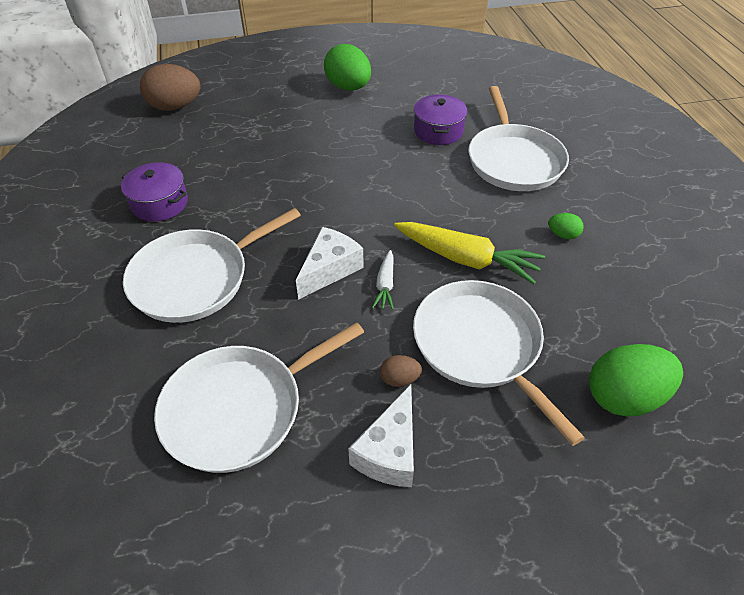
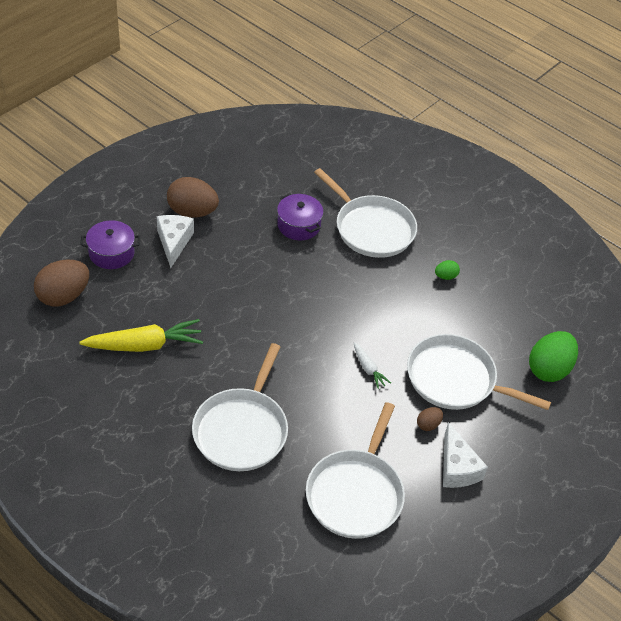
camera: 40 degrees left, 0 degrees up
(160, 203) = (151, 388): purple pot -> purple pot (111, 253)
(330, 269) = (324, 376): white cheese -> white cheese (174, 242)
(348, 87) = (192, 212): green egg -> brown egg
(467, 259) = (402, 324): yellow carrot -> yellow carrot (145, 345)

